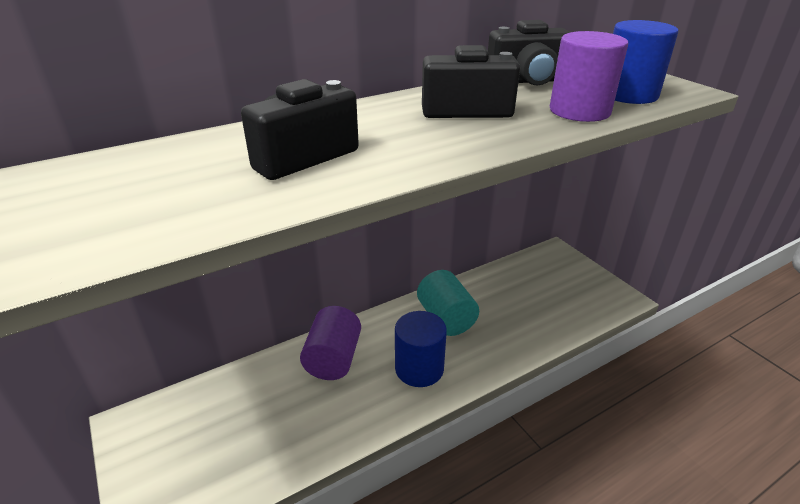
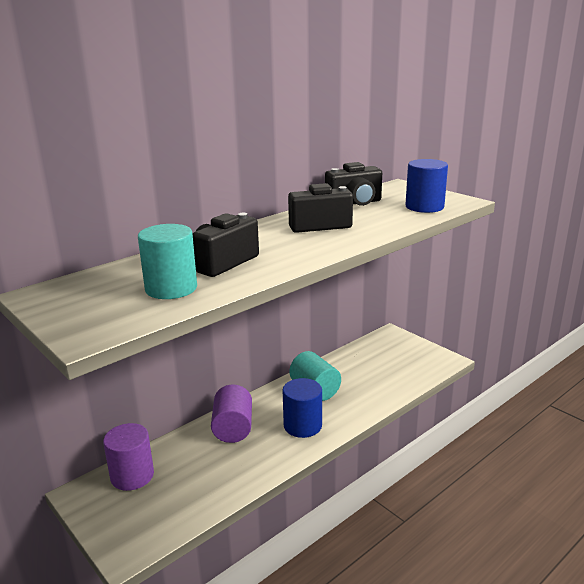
camera: 10 degrees left, 10 degrees down
(199, 194) = (171, 288): none -> turquoise cylinder
(579, 111) = (394, 220): purple cylinder -> purple cylinder (132, 476)

